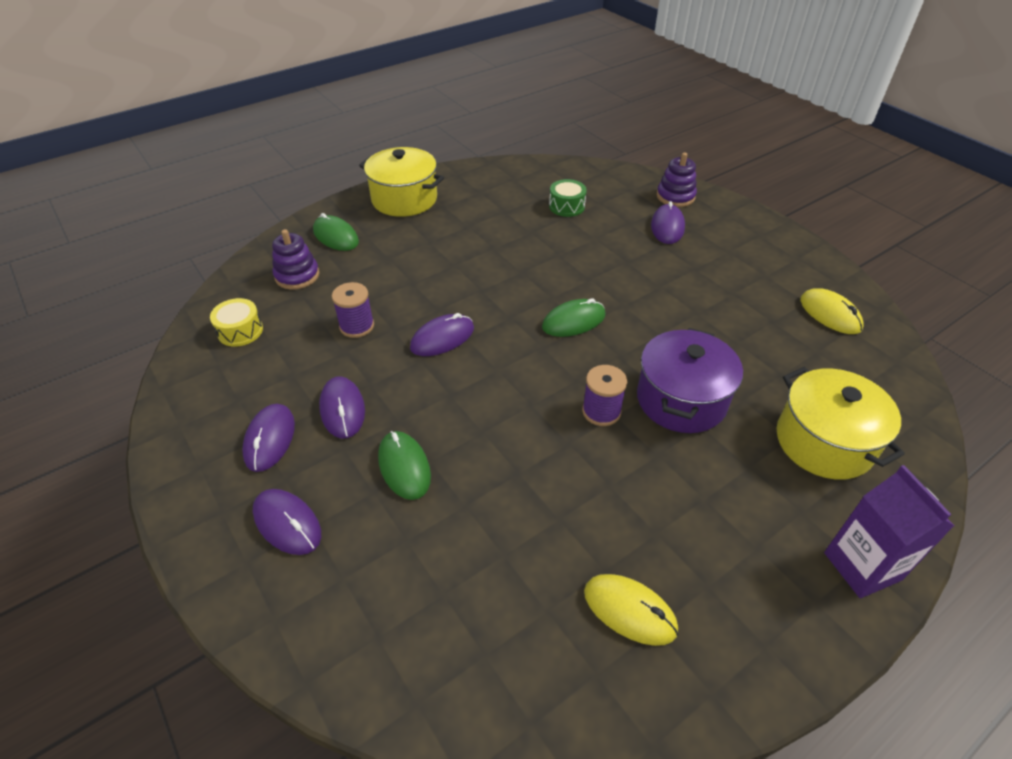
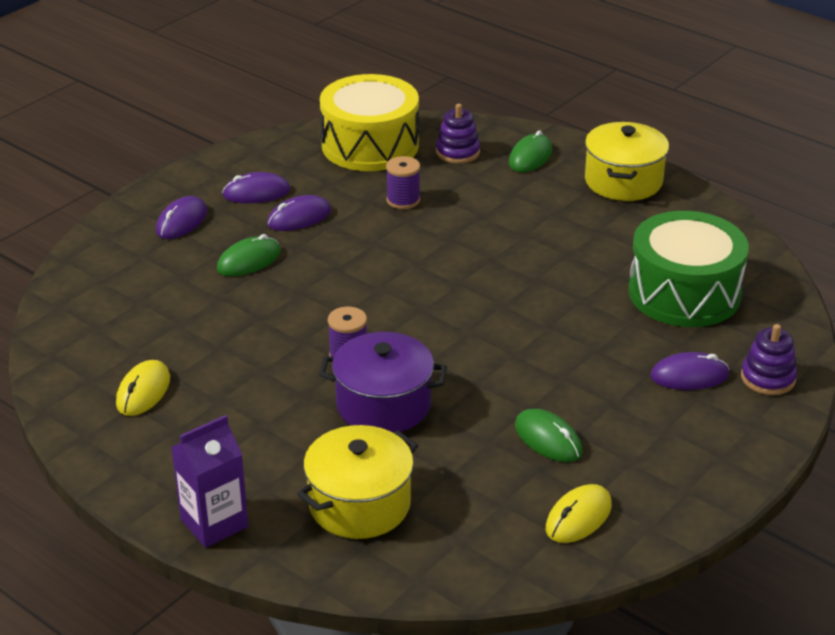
camera: 75 degrees right, 10 degrees down
(240, 331) = (370, 145): yellow drum -> yellow drum, size x2.41
(442, 338) = (408, 249): purple mouse -> none
(566, 206) = (684, 293): green drum -> green drum, size x2.41
(573, 321) = (470, 324): green mouse -> green mouse (548, 439)

